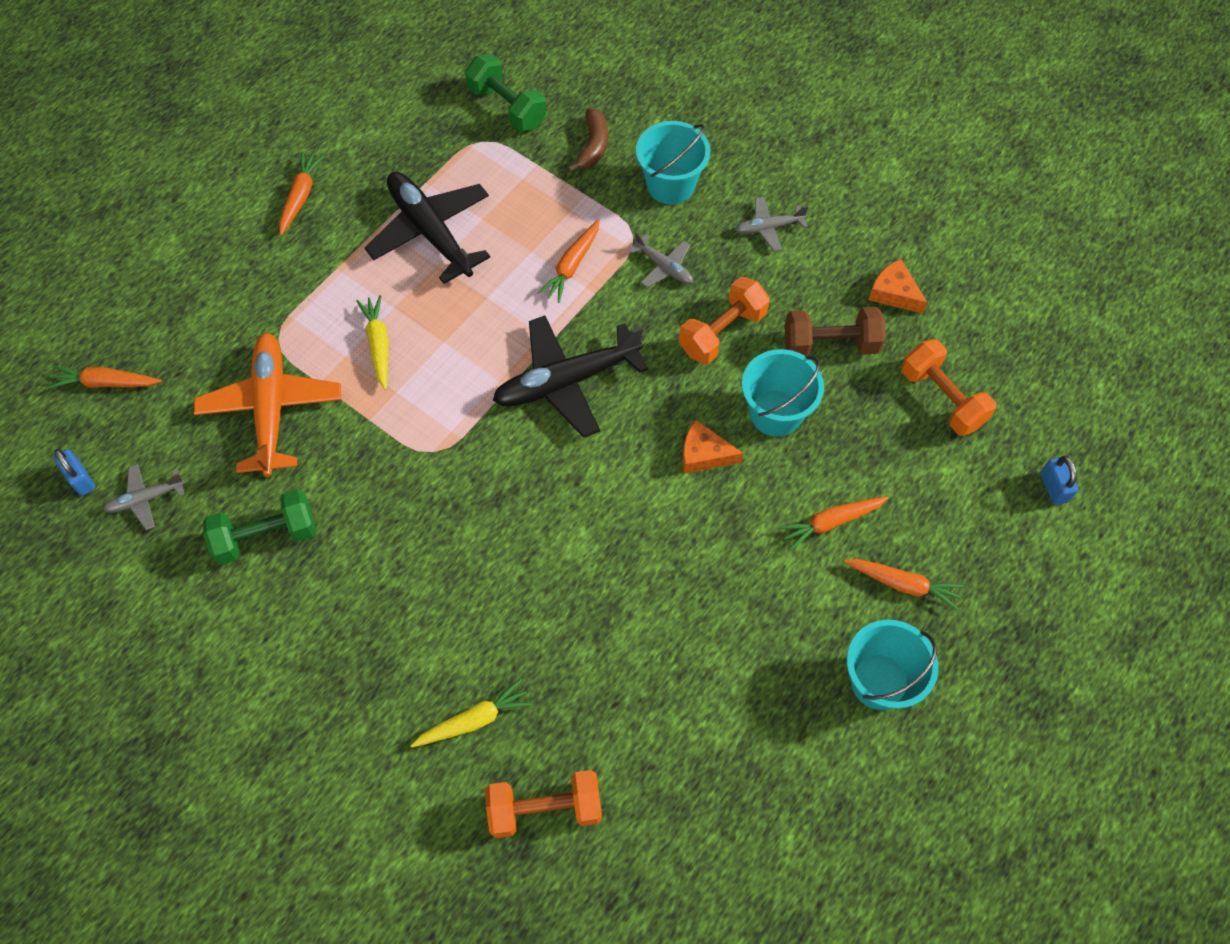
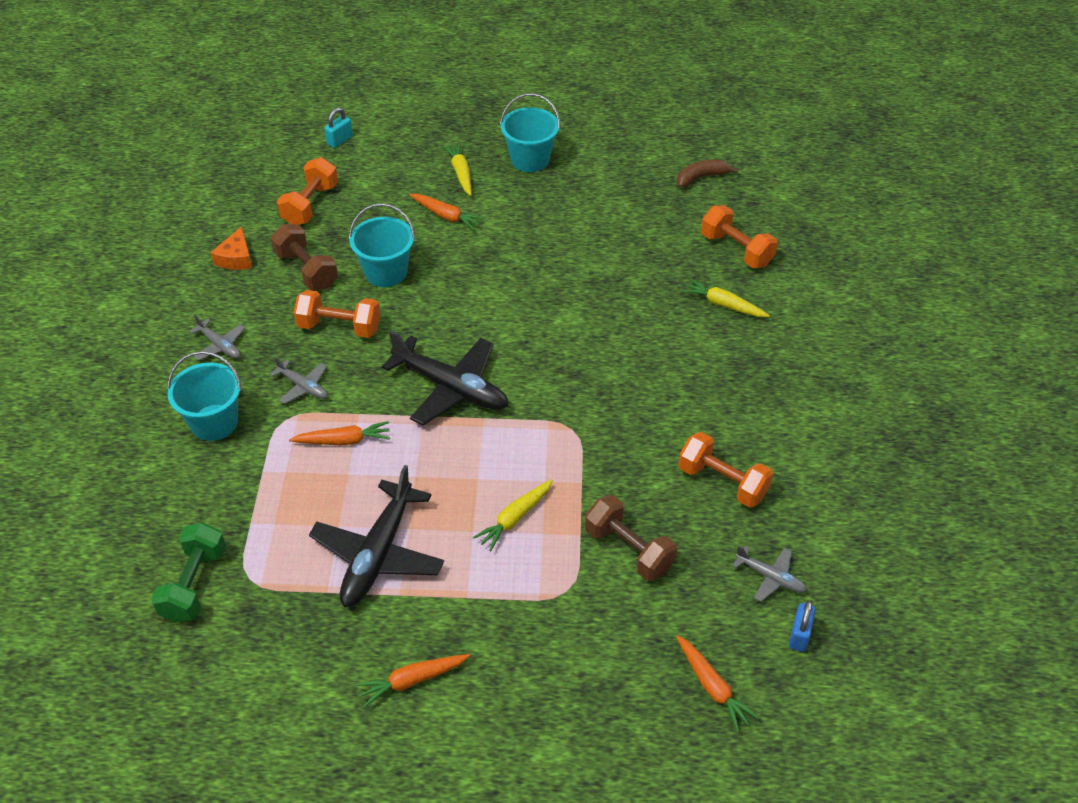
camera: 125 degrees left, 15 degrees down
(266, 536) = (722, 482): green dumbbell -> orange dumbbell
(271, 409) = (628, 550): orange plane -> brown dumbbell
(593, 146) = (203, 495): brown banana -> brown banana (701, 177)
(663, 266) = (303, 386): grey plane -> grey plane turned 120 degrees clockwise
(704, 454) = (448, 291): orange cheese -> none
(903, 584) = (460, 173): orange carrot -> yellow carrot
(1053, 487) = (340, 140): blue padlock -> turquoise padlock

